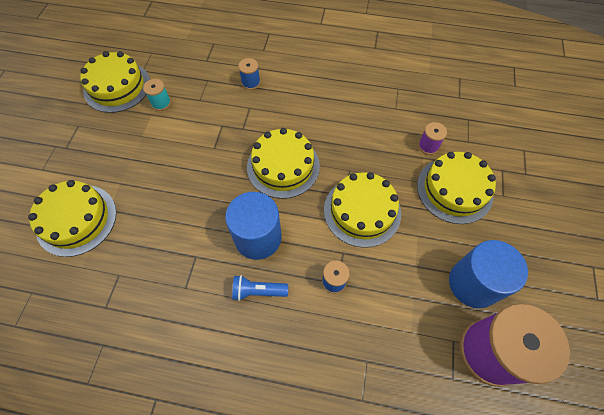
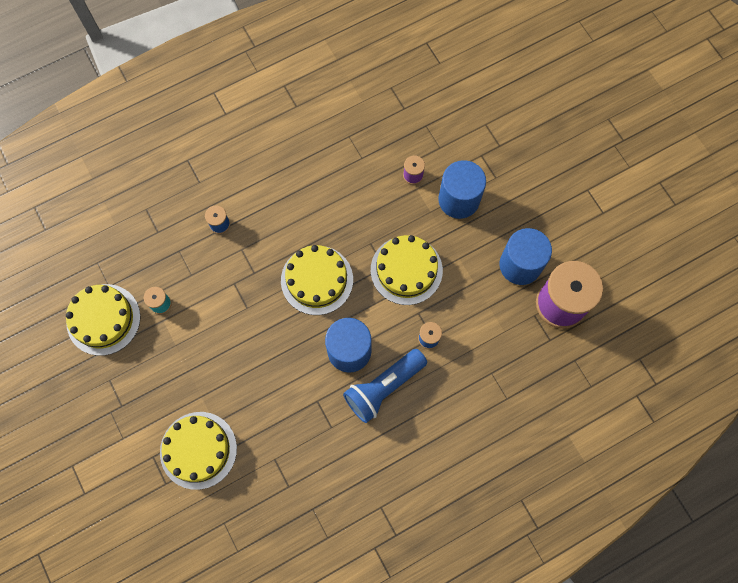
camera: 40 degrees left, 10 degrees up
(258, 291) = (383, 387): blue flashlight -> blue flashlight, size x1.81
(454, 190) = (458, 199): yellow cake -> blue cylinder

